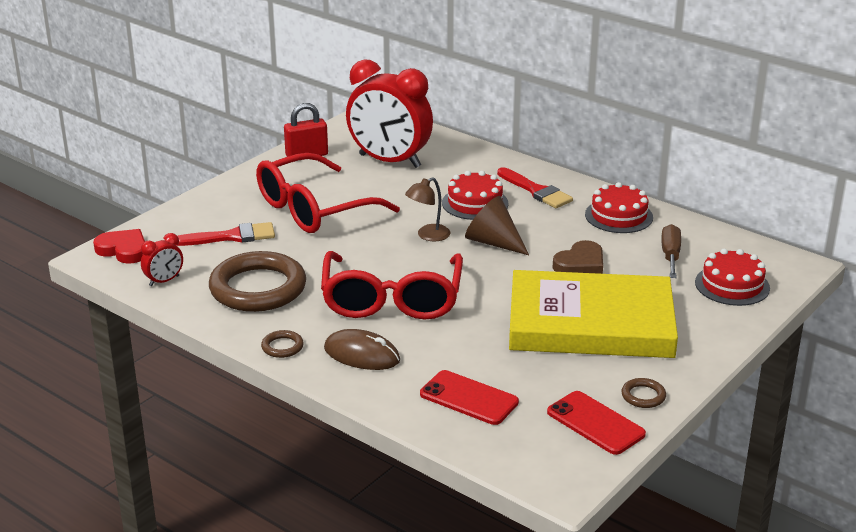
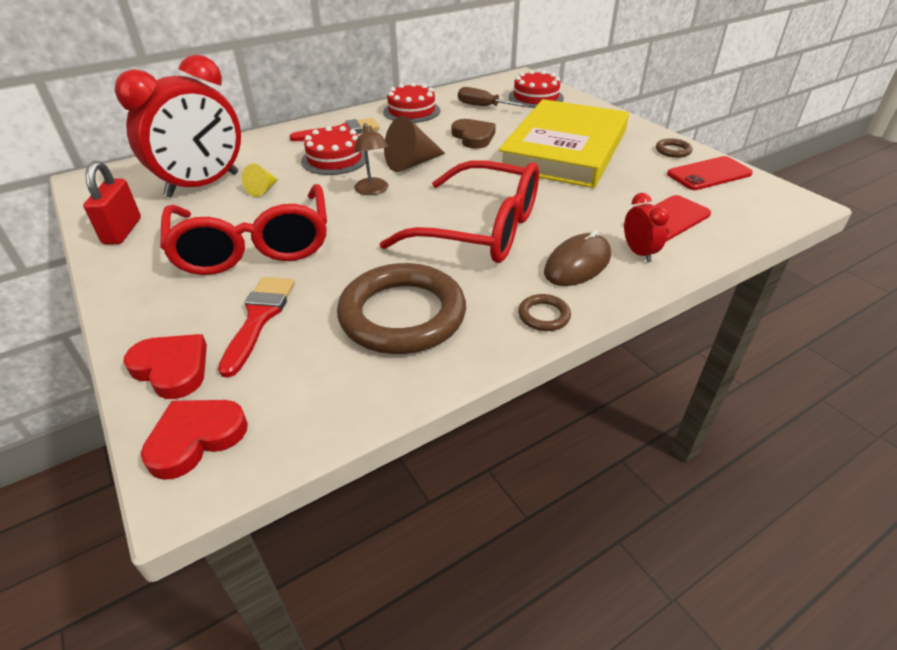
camera: 70 degrees left, 10 degrees up
(164, 281) = (325, 401): red clock -> red clock (639, 253)
(174, 224) = (172, 368): none -> red heart
(398, 187) = (262, 190): none -> yellow cone

